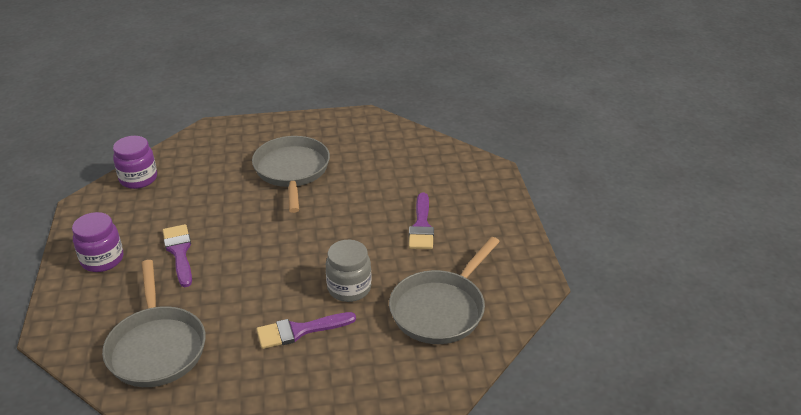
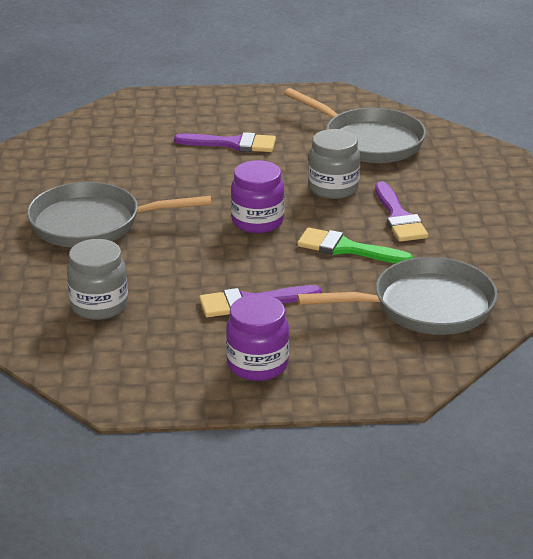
camera: 85 degrees left, 5 degrees down
(138, 179) = (65, 351): purple jar -> purple jar (257, 222)
(187, 185) = (99, 305): none -> grey jar
(249, 299) = (346, 248): none -> green brush

